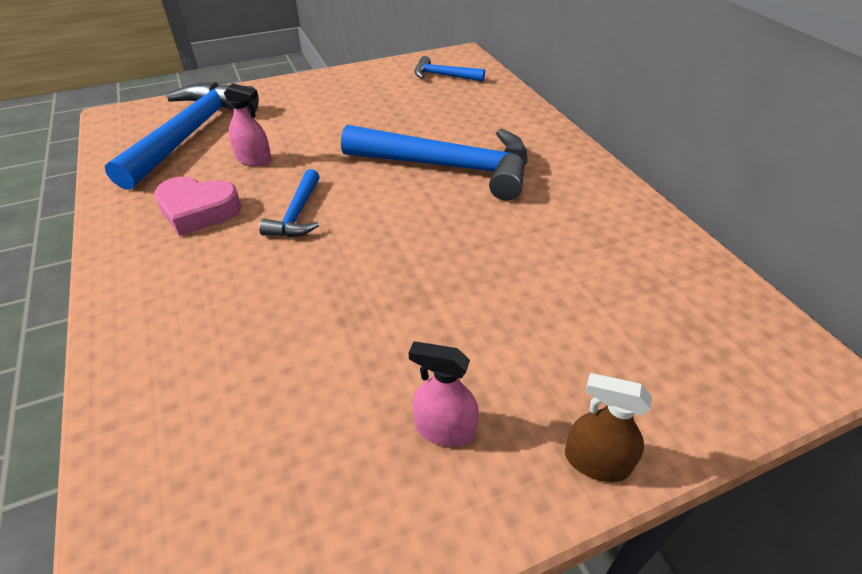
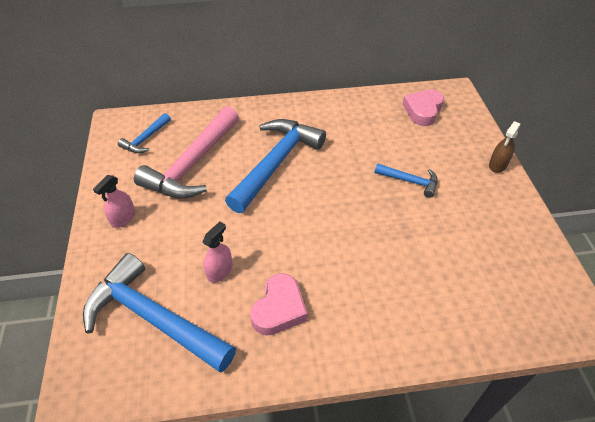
camera: 75 degrees left, 5 degrees up
(297, 214) = (302, 248): blue hammer -> blue hammer (410, 181)
(417, 110) = (192, 164): none -> pink hammer
(444, 429) = (480, 207): pink spray bottle -> pink spray bottle (123, 218)
(692, 313) = (423, 110): none -> pink heart

